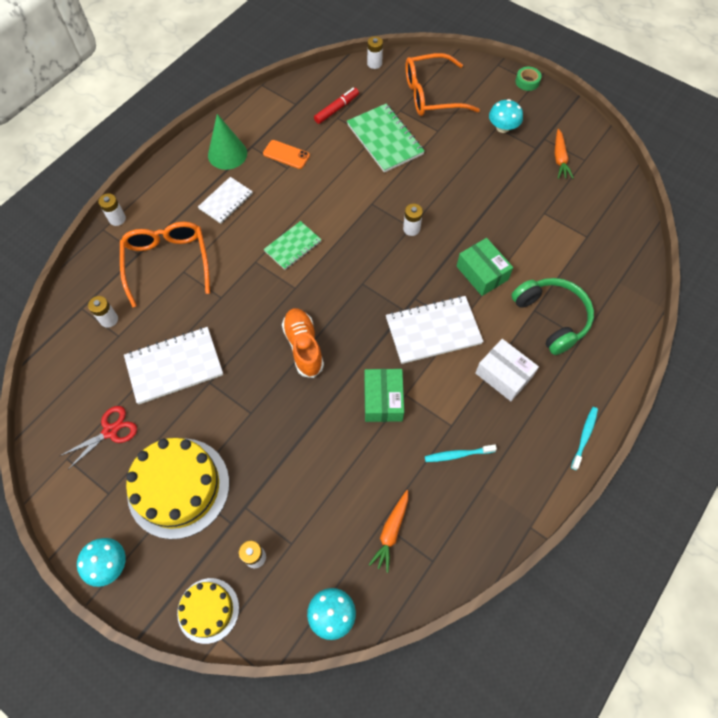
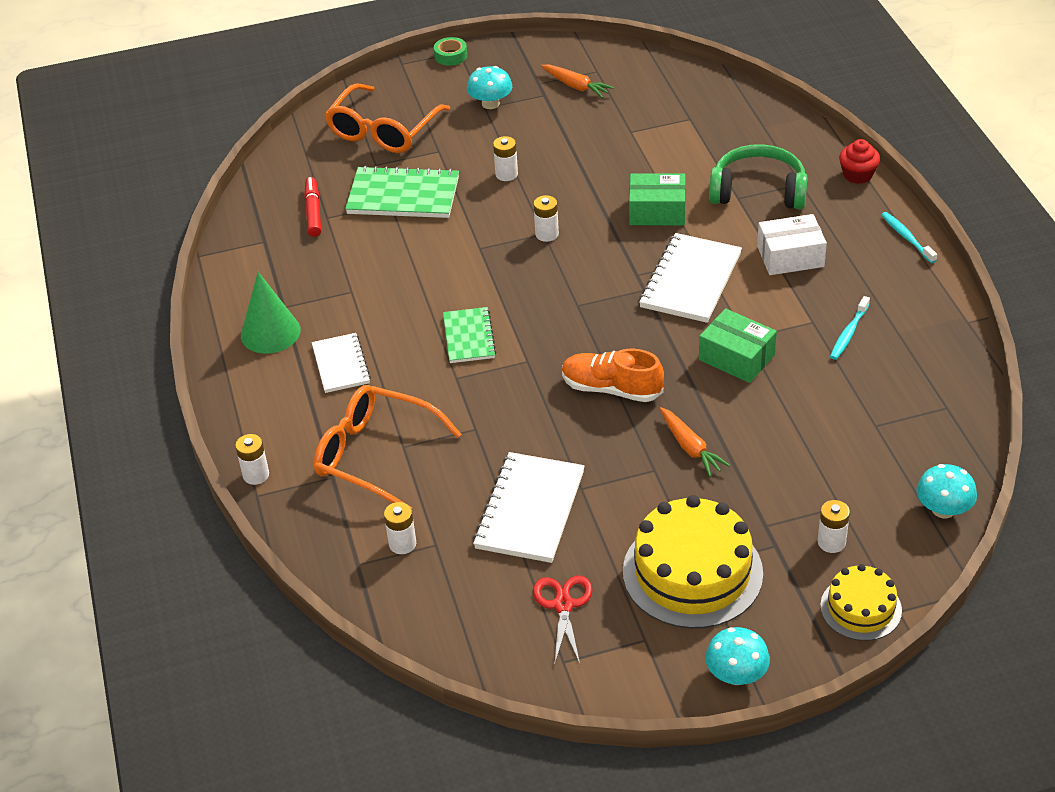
camera: 50 degrees left, 20 degrees down
(286, 154) = (331, 283): orange phone -> none
(374, 63) = (283, 151): white battery -> white battery (506, 174)
(391, 532) = (891, 423): orange carrot -> orange carrot (690, 448)
(622, 368) = (857, 175): none -> red cupcake

